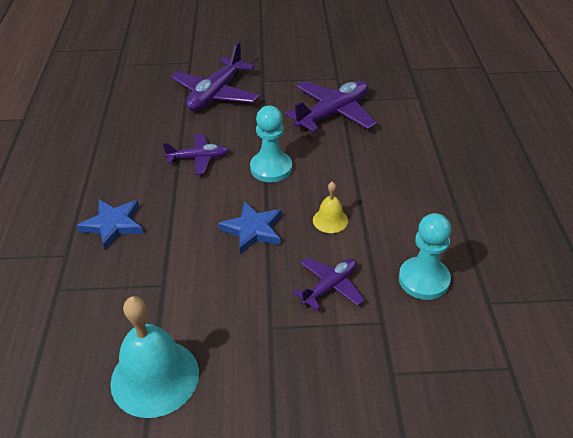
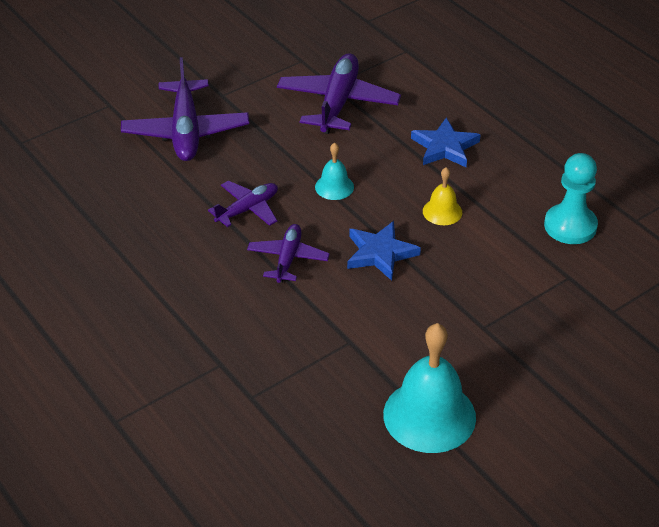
camera: 35 degrees left, 0 degrees up
(113, 225) = (235, 314): blue star -> blue star (445, 147)
(271, 168) = (334, 187): turquoise pawn -> turquoise bell
(330, 287) = (500, 270): purple plane -> purple plane (288, 259)

